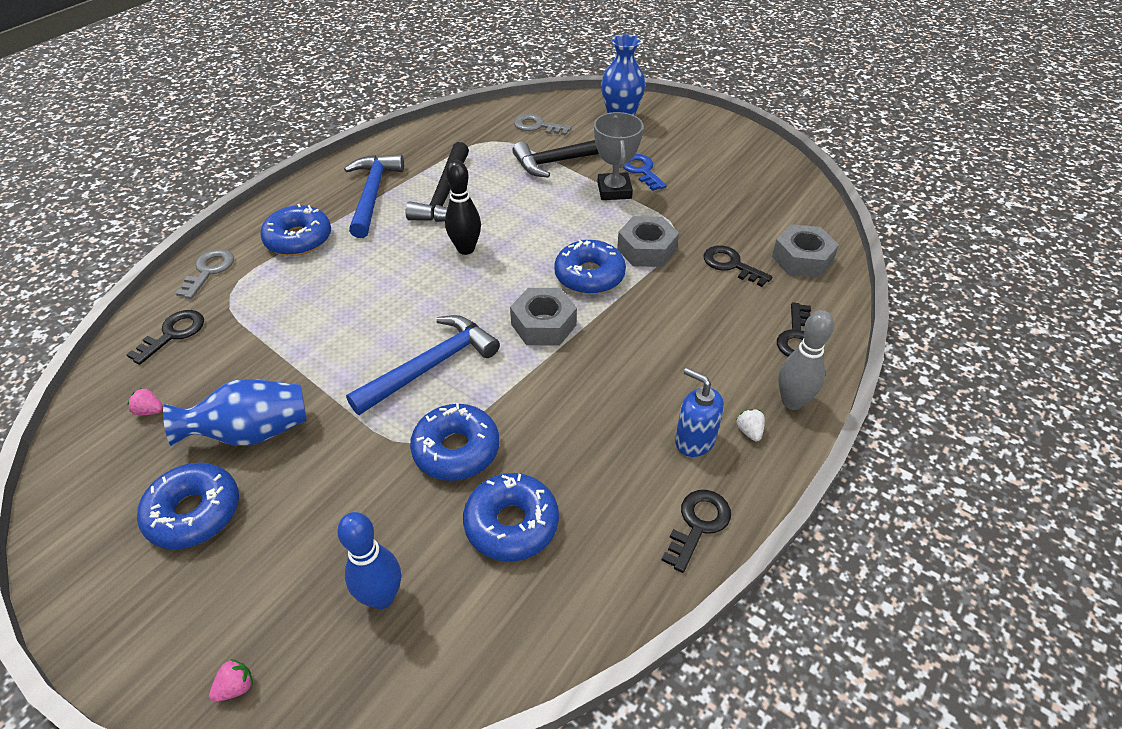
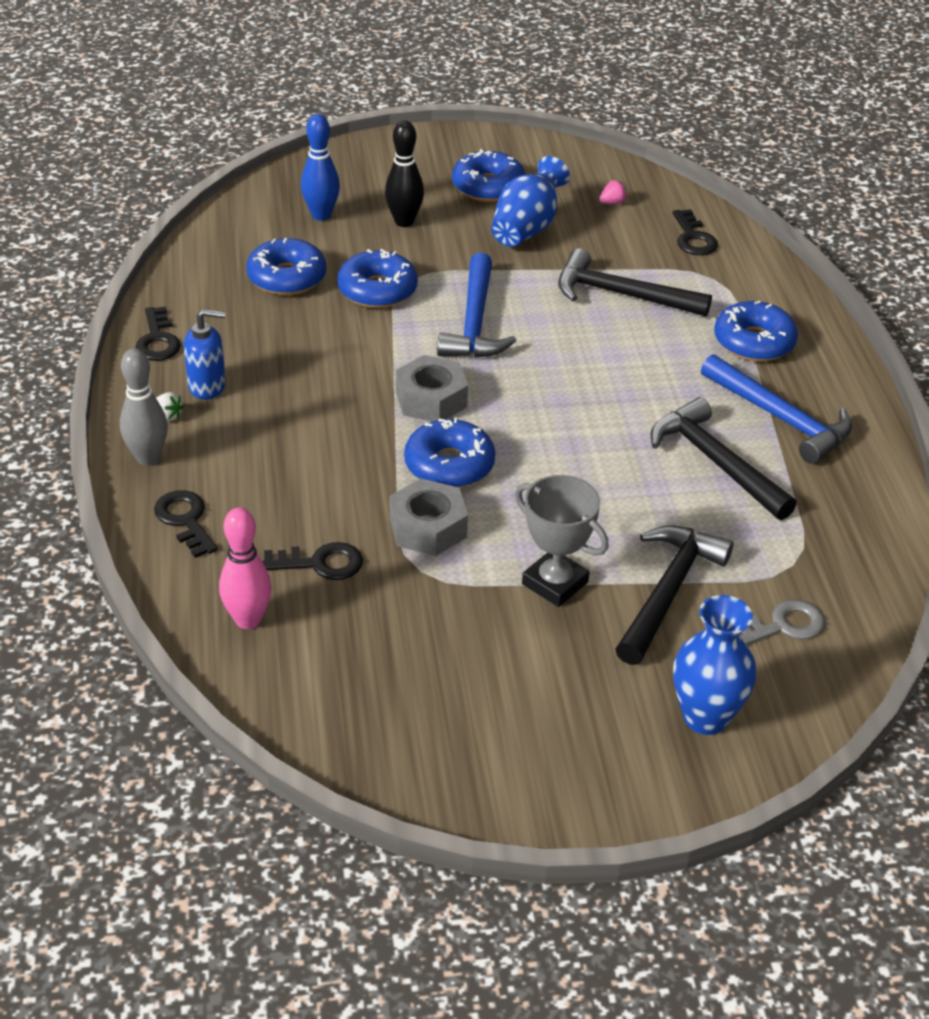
camera: 135 degrees right, 5 degrees down
(209, 271) = (765, 282): grey key -> none
(236, 687) = (347, 159): pink strawberry -> none
(304, 321) = (621, 295): none -> black hammer
(466, 249) = (599, 421): black bowling pin -> black bowling pin (404, 222)
(641, 170) = (562, 636): blue key -> none
(802, 259) = (248, 620): grey nut -> pink bowling pin

